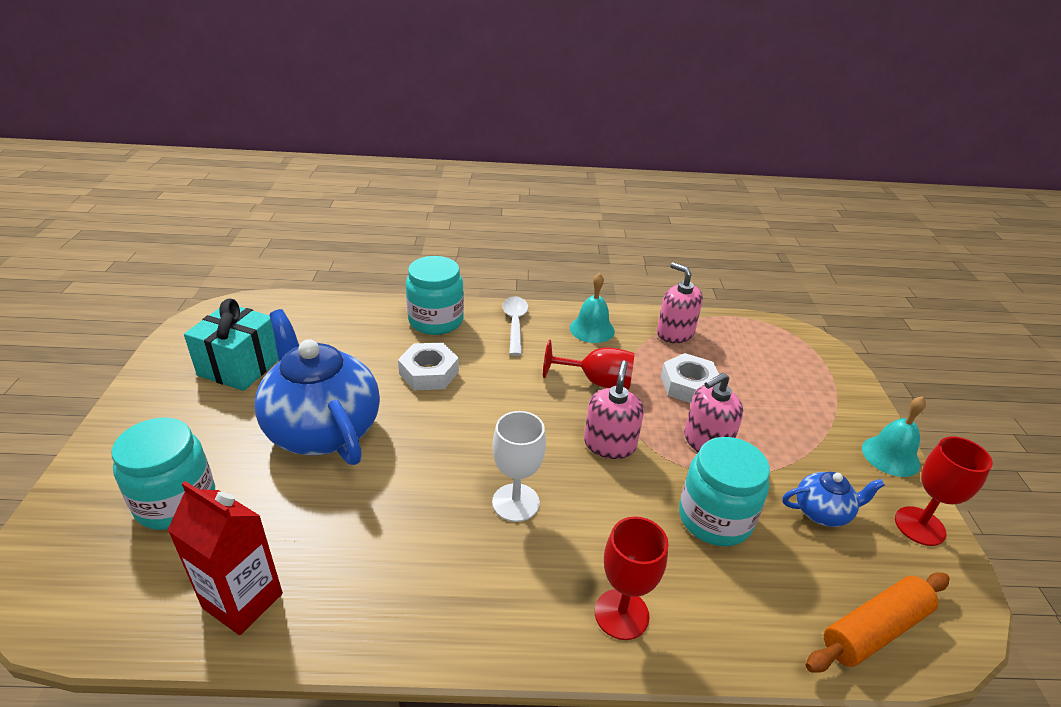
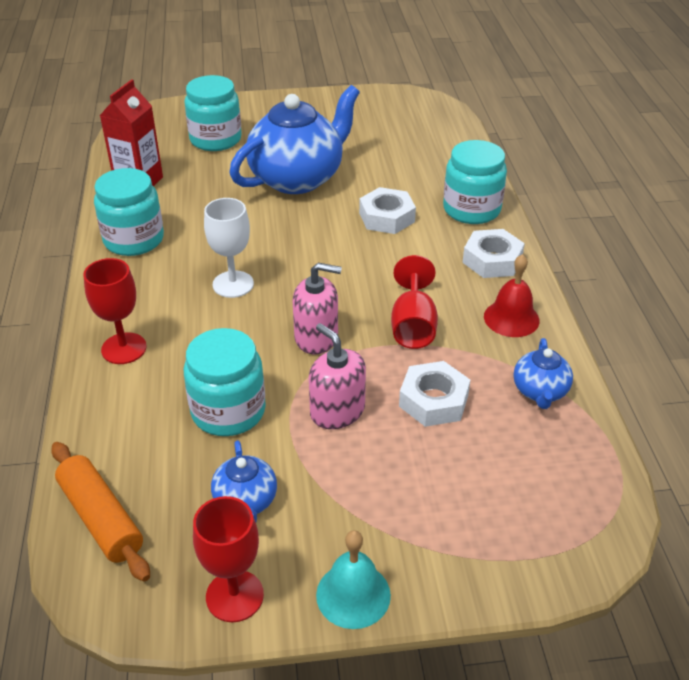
camera: 85 degrees right, 5 degrees up
(240, 366) = (360, 127): turquoise gift -> none
(395, 606) = (134, 240): none -> turquoise jar
(515, 324) = (492, 260): white spoon -> white nut
(592, 329) = (511, 318): turquoise bell -> red bell
(675, 333) = (540, 391): pink soap dispenser -> blue teapot

